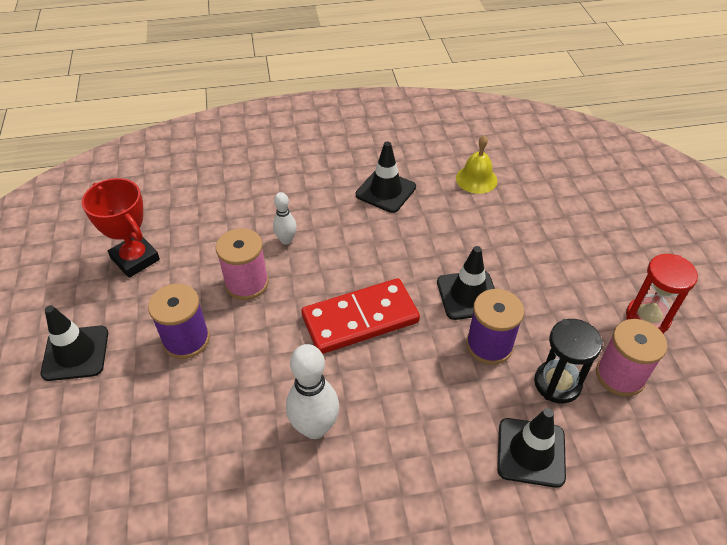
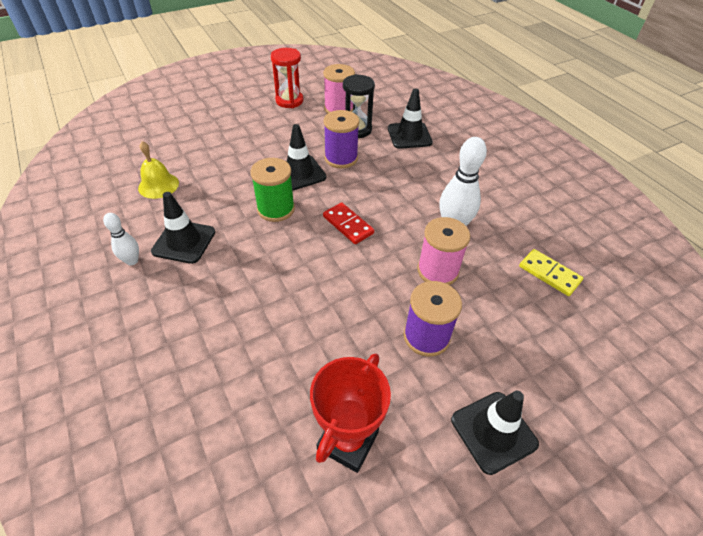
camera: 110 degrees left, 0 degrees up
(192, 504) = (549, 274): none -> yellow domino
(247, 283) = (341, 313): pink spool -> pink spool (437, 271)
(286, 240) = (273, 300): white bowling pin -> white bowling pin (132, 261)
(360, 319) = (348, 225): red domino -> red domino, size x0.57
(409, 262) = (276, 209): none -> green spool

